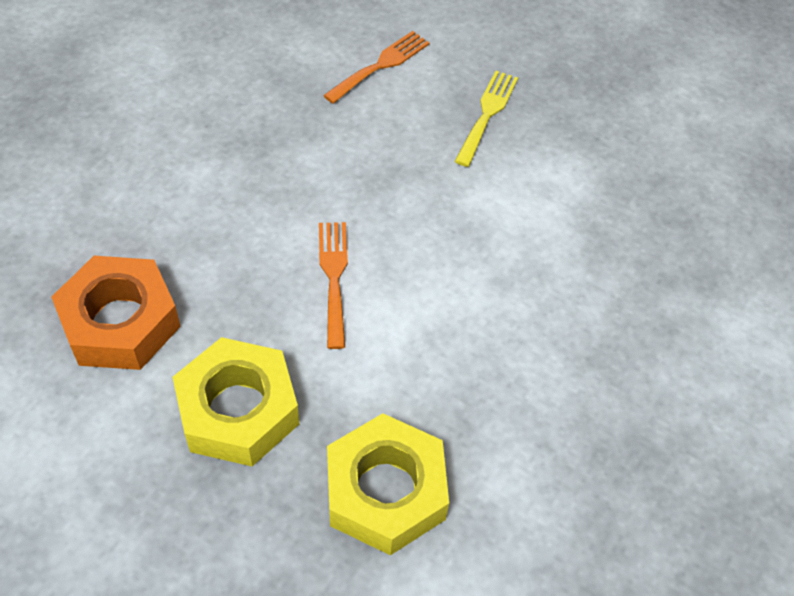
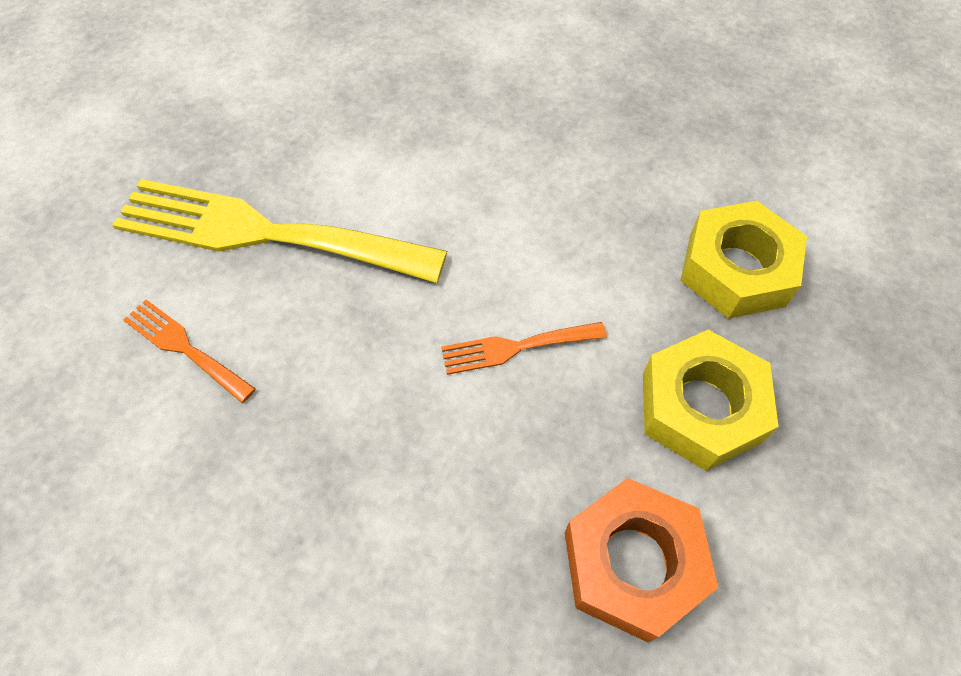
camera: 95 degrees left, 5 degrees up
(487, 114) = (264, 233): yellow fork -> yellow fork, size x2.22

